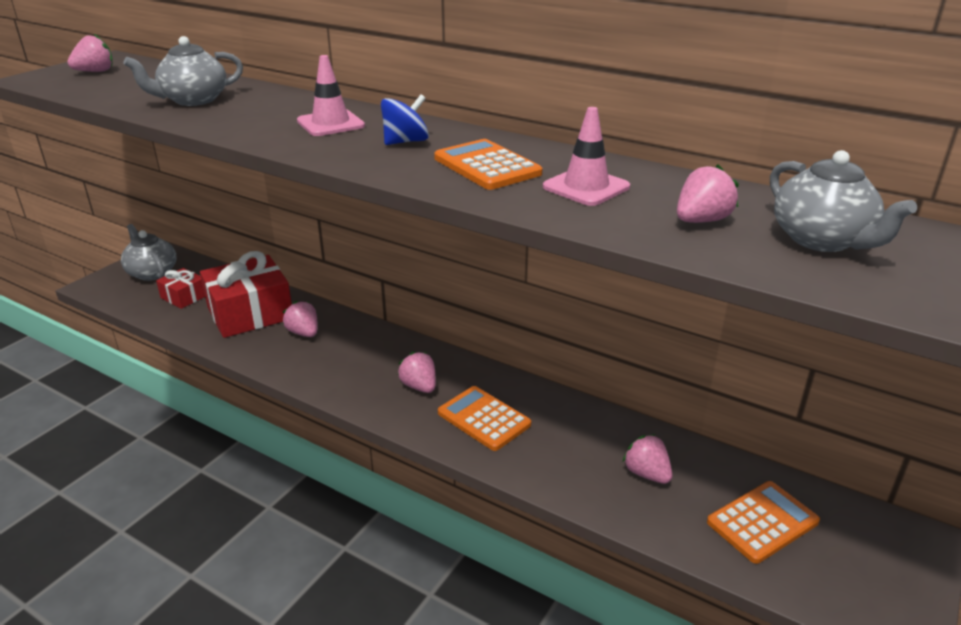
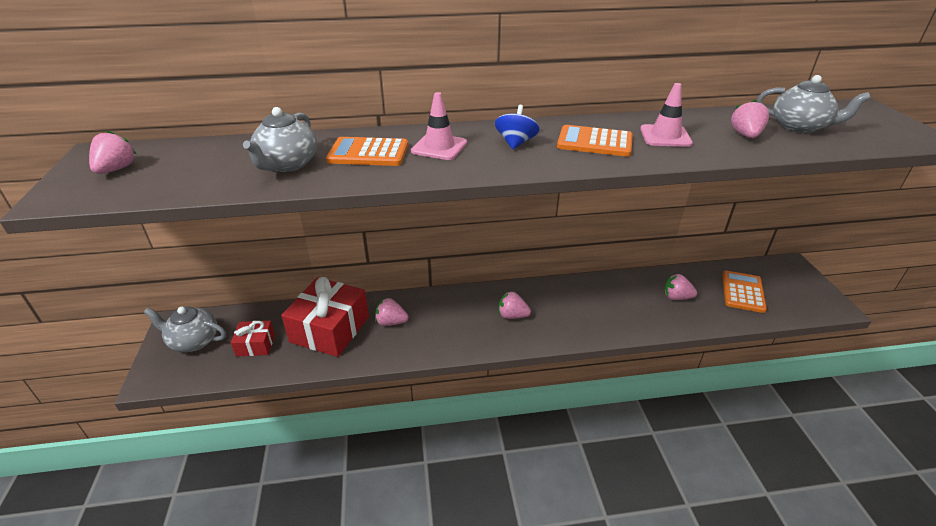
camera: 40 degrees left, 5 degrees up
(484, 419) = (571, 314): orange calculator -> orange calculator (368, 153)

